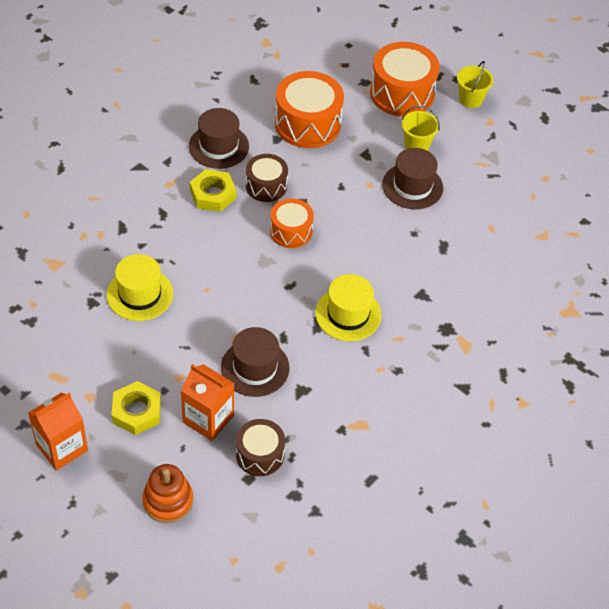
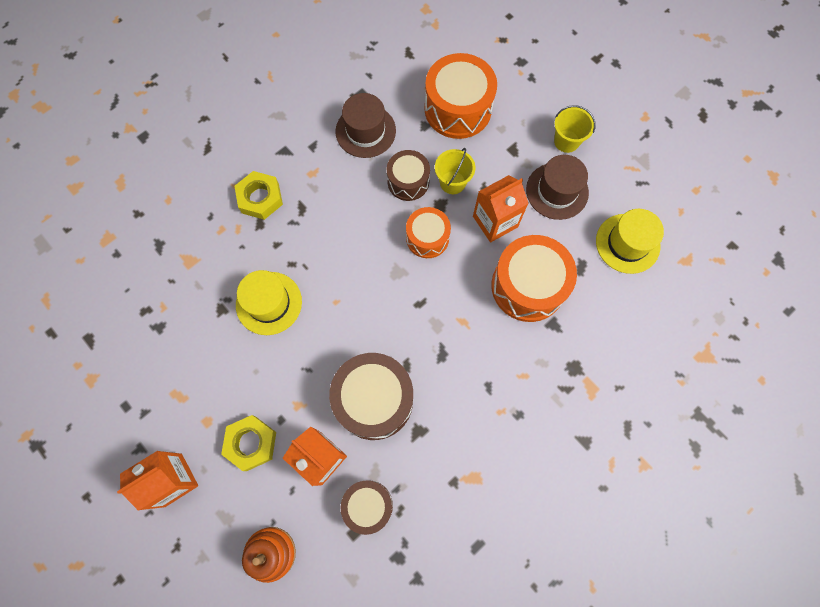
camera: 10 degrees right, 20 degrees up
(213, 194) = (353, 189): yellow nut -> yellow nut (260, 198)
(255, 368) = (374, 400): brown hat -> brown drum
(348, 314) = (475, 342): yellow hat -> yellow hat (627, 243)
(355, 214) = (495, 221): none -> orange carton
(402, 93) = (557, 77): orange drum -> orange drum (528, 286)
(470, 99) = (628, 88): yellow bucket -> yellow bucket (452, 182)

